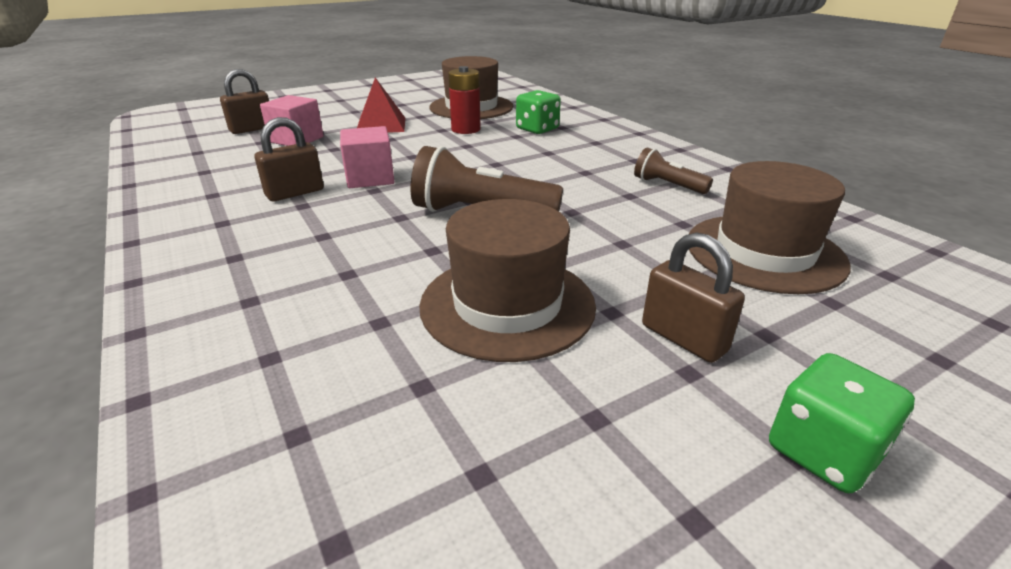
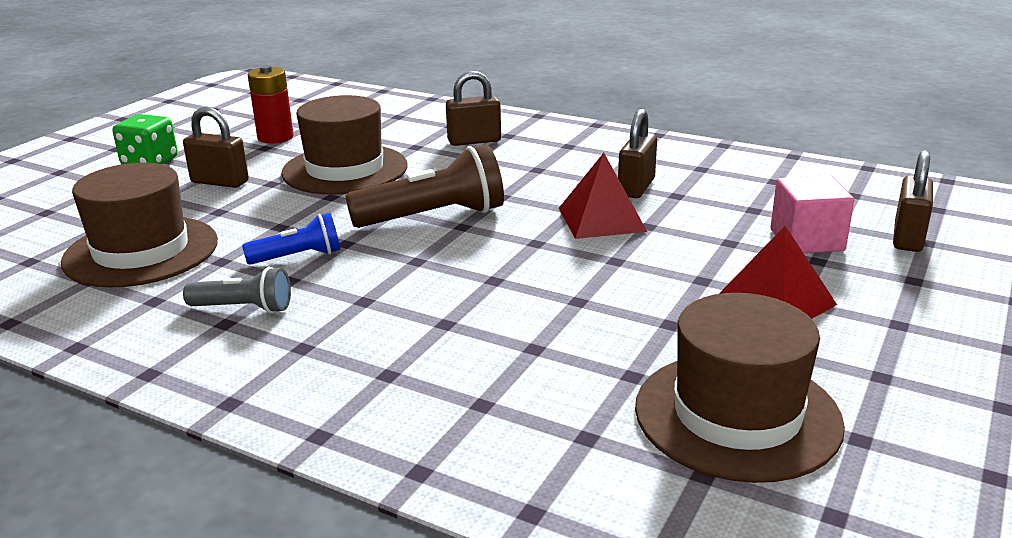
camera: 150 degrees right, 5 degrees down
(303, 303) = (474, 141): none -> brown padlock
(370, 178) = (601, 219): pink cube -> red pyramid
(466, 129) = (634, 336): red battery -> red battery (275, 137)
(537, 129) = (519, 378): green dice -> none
(616, 209) = (298, 257): none -> blue flashlight
(667, 185) = (243, 308): brown flashlight -> grey flashlight

